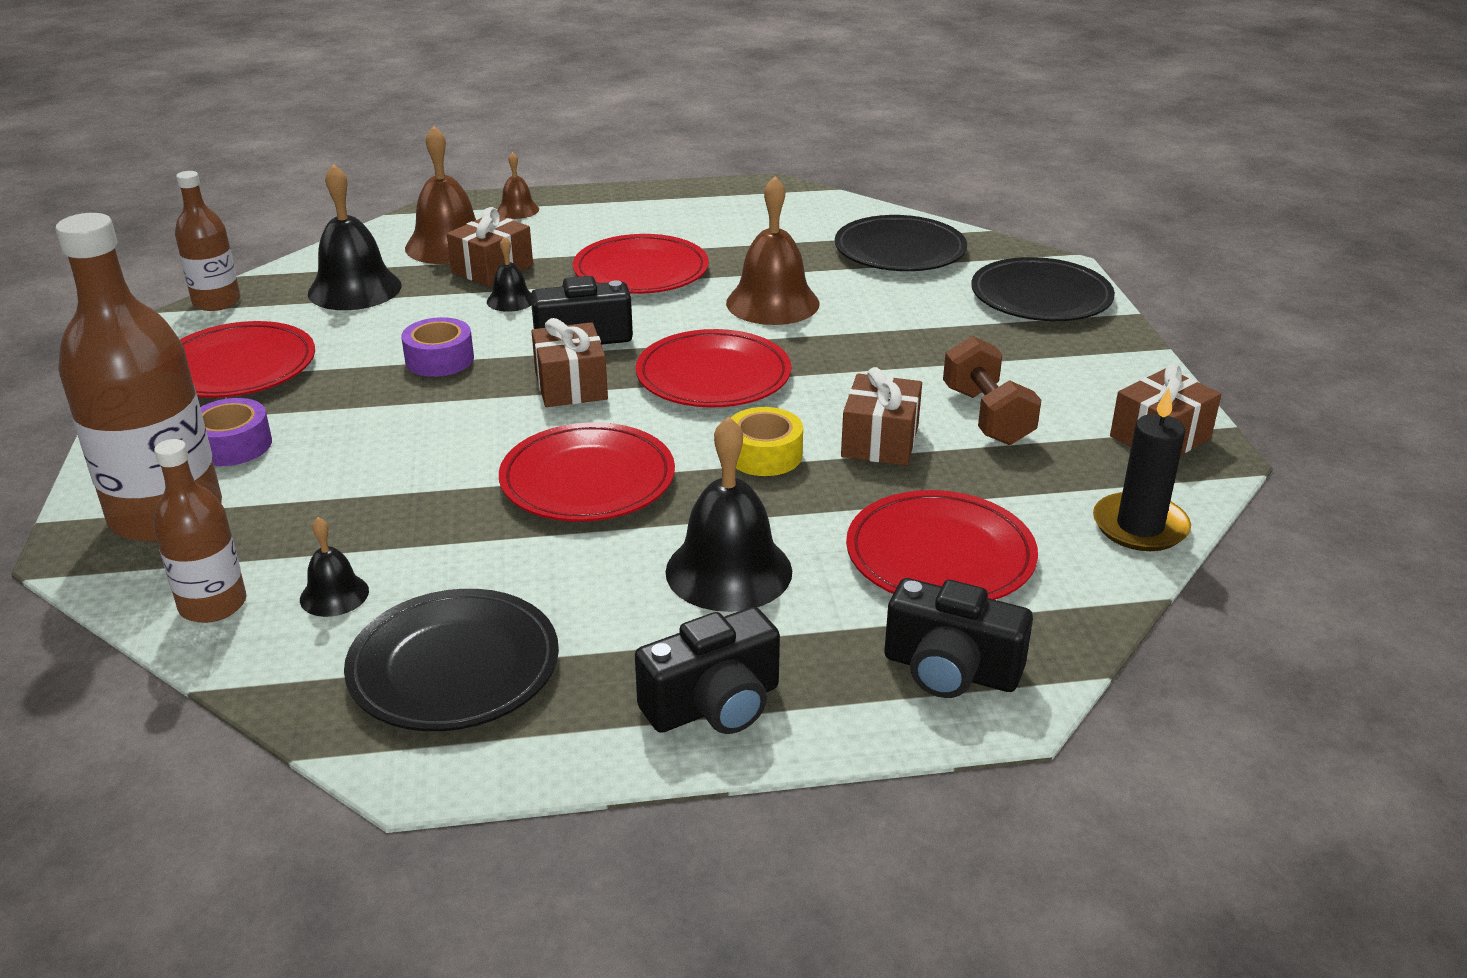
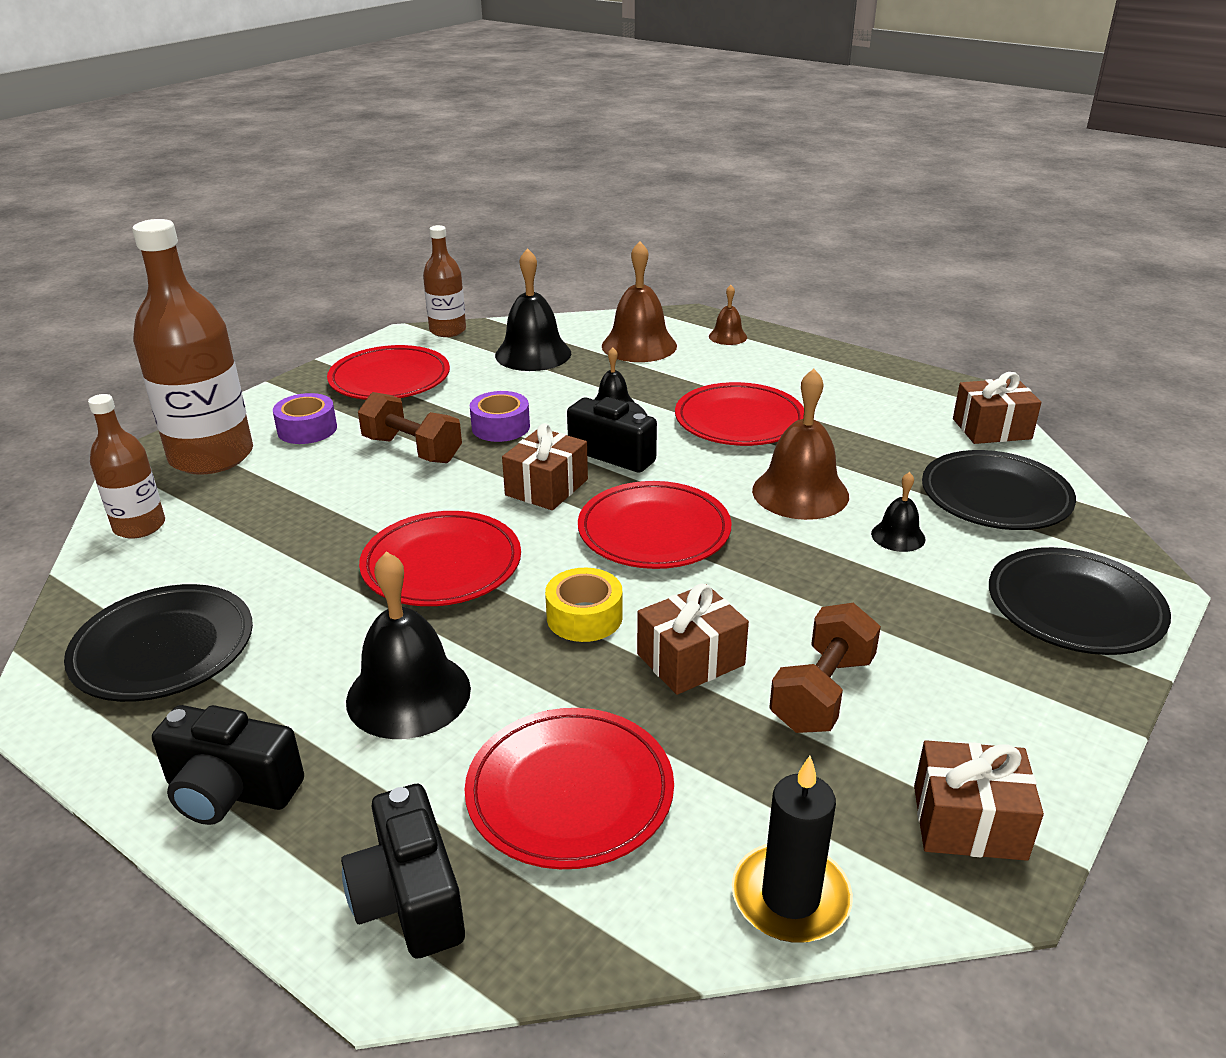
camera: 45 degrees right, 0 degrees up
(334, 595) = (194, 557): black bell -> black bell (898, 536)
(387, 413) = (412, 450): none -> brown dumbbell
(492, 269) = (639, 375): brown gift -> brown gift (991, 429)

